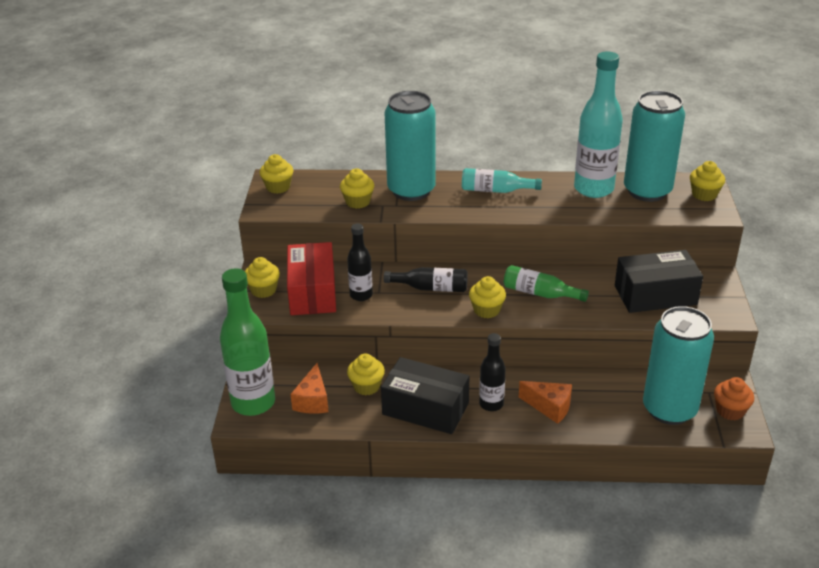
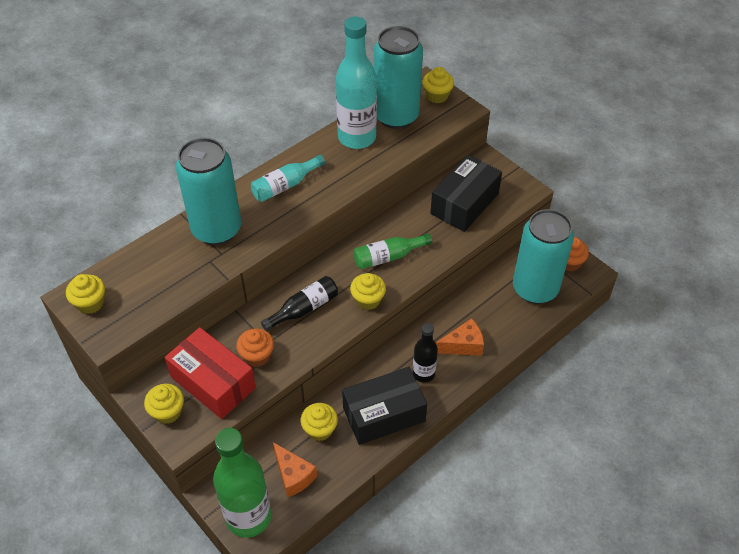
camera: 45 degrees left, 15 degrees up
(358, 202) = (184, 271): yellow cupcake -> none
(361, 295) = (257, 356): black bottle -> orange cupcake

